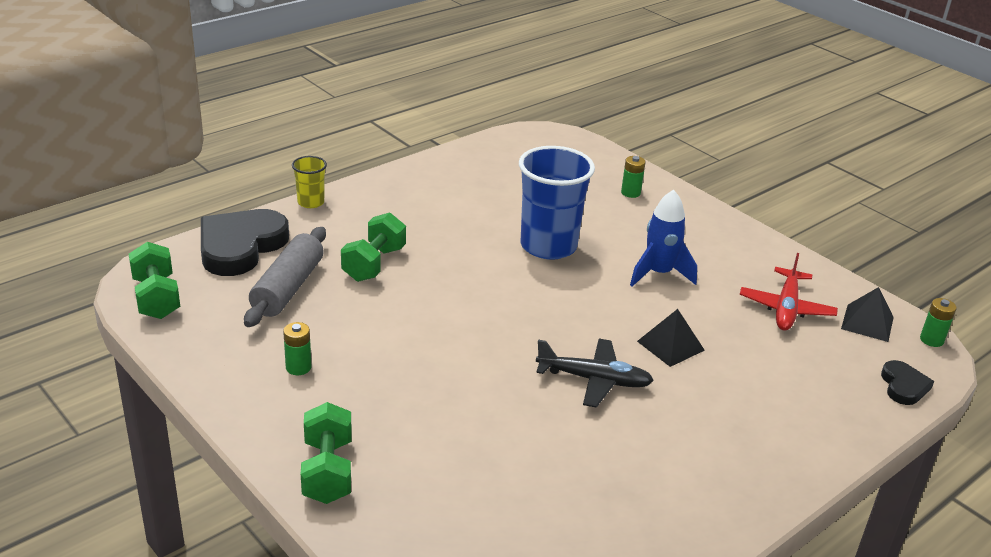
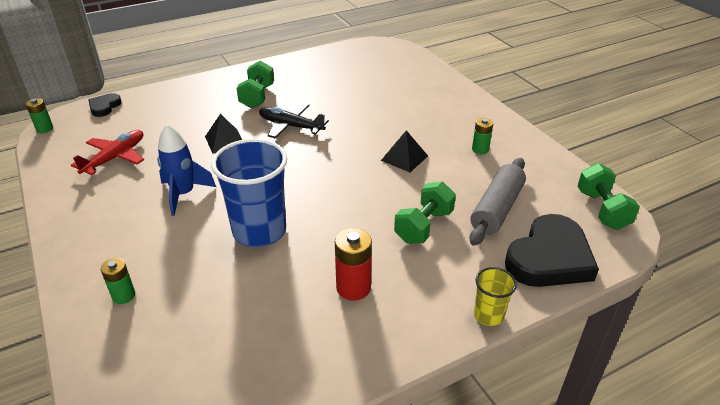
camera: 165 degrees left, 5 degrees up
(327, 471) = (458, 99): green dumbbell -> green dumbbell (257, 96)
(434, 211) = (353, 288): none -> red battery
(867, 322) = (71, 143): black pyramid -> black pyramid (404, 158)

